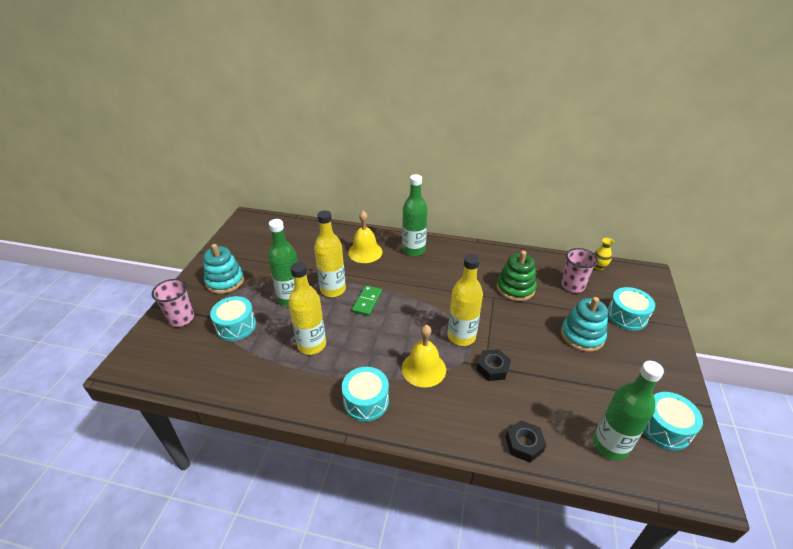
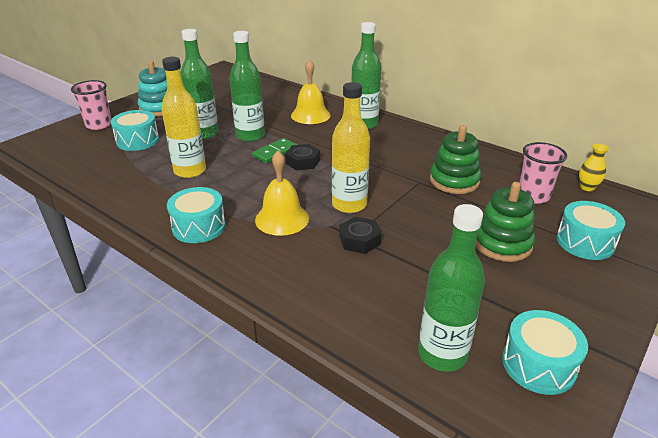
camera: 25 degrees right, 5 degrees down
(333, 290) = (250, 136): yellow bottle -> green bottle
(524, 444) = (333, 316): black nut -> black nut (302, 162)
(582, 336) = (502, 243): turquoise stacking toy -> green stacking toy

